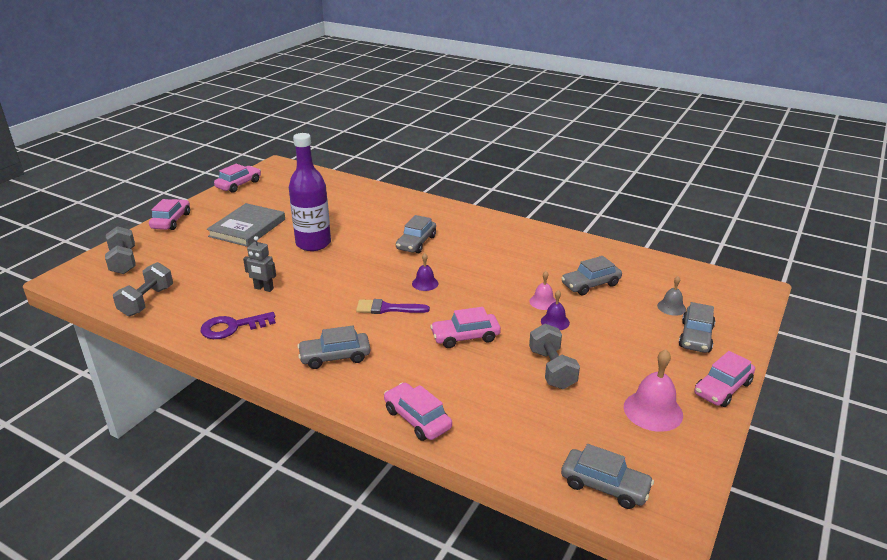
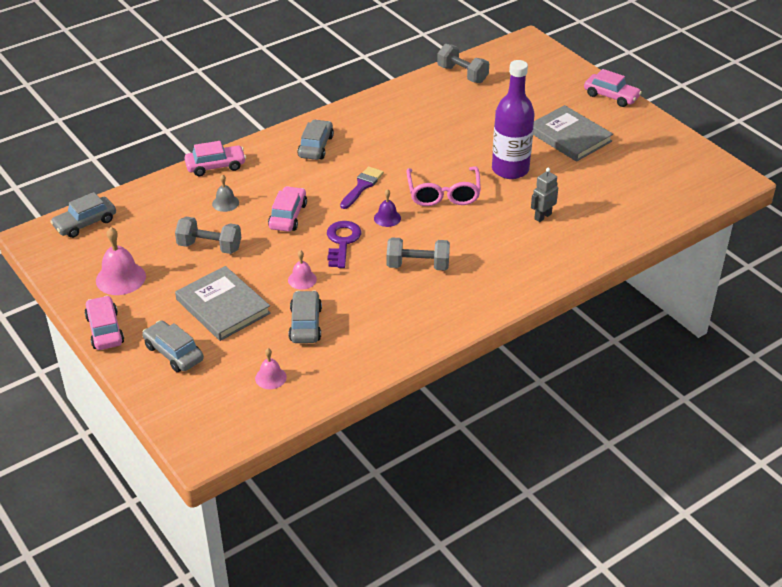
camera: 115 degrees right, 10 degrees up
(123, 262) = (539, 67): grey dumbbell -> grey dumbbell (418, 266)
(232, 327) = (393, 107): purple key -> purple key (342, 242)
(239, 184) = (686, 145): pink car -> none
(263, 288) = (443, 129): grey robot -> grey robot (542, 216)
(370, 265) = (443, 194): none -> pink glasses
(416, 243) = (469, 234): grey car -> none
(555, 322) = (267, 274): purple bell -> none
(617, 331) = (223, 306): none -> grey book
(660, 282) = (270, 377): none -> pink bell
(671, 307) = (226, 362): grey bell -> grey bell (225, 203)

